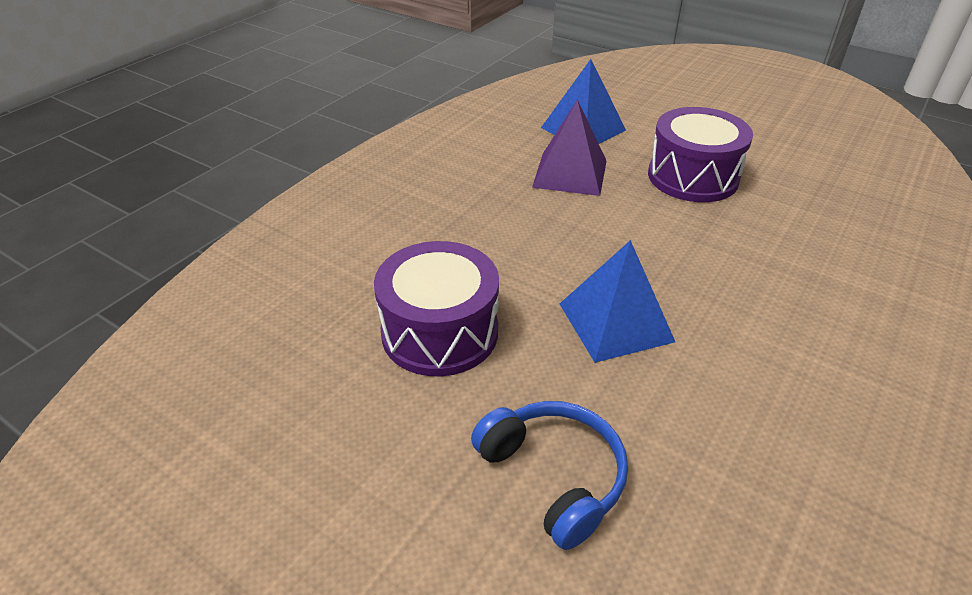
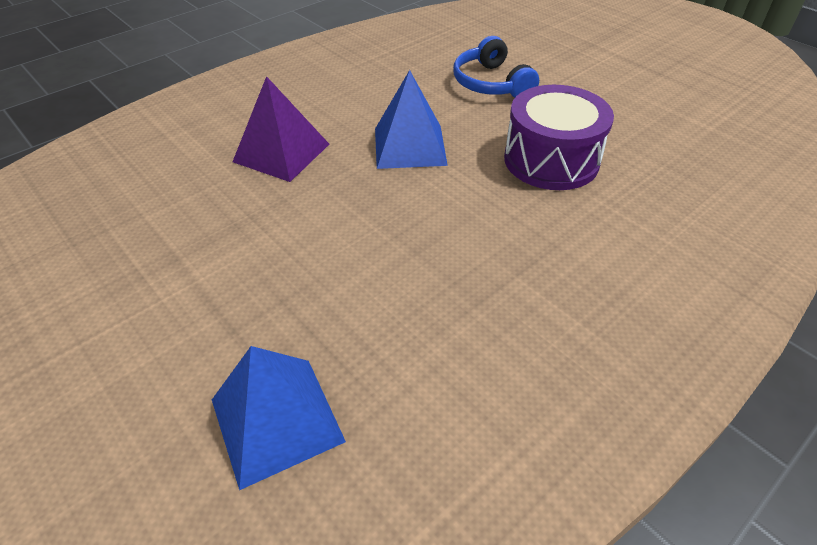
camera: 165 degrees left, 5 degrees up
(570, 173) = (357, 316): purple pyramid -> purple pyramid (281, 152)
(692, 177) = (209, 279): purple drum -> none

